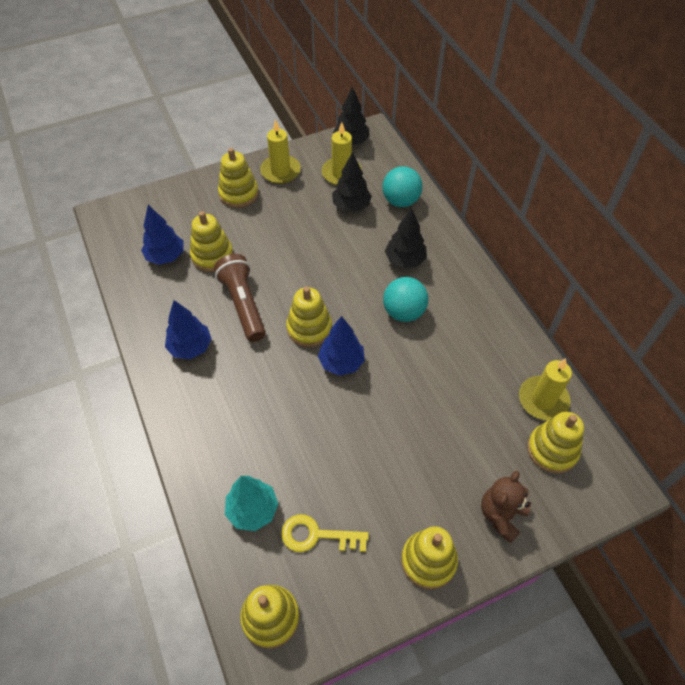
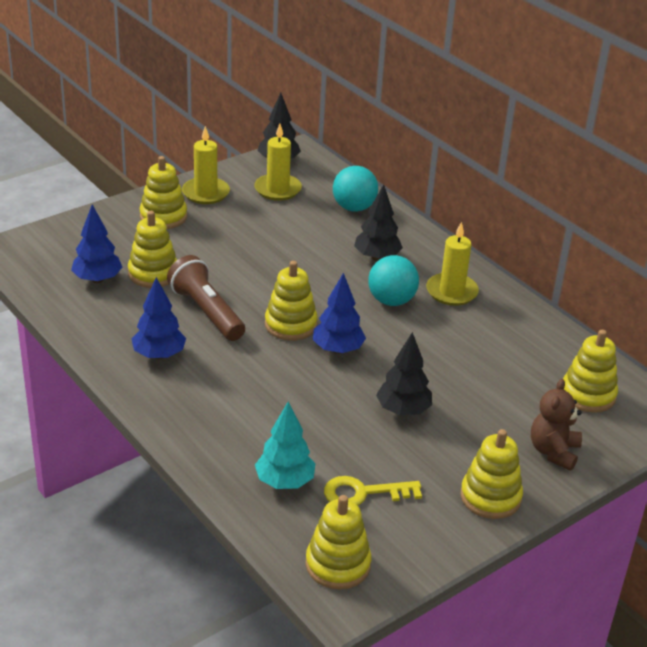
camera: 15 degrees left, 20 degrees down
(351, 206) = (299, 217): black tree -> black tree (403, 410)
(543, 400) = (565, 356): yellow candle -> yellow candle (451, 292)

